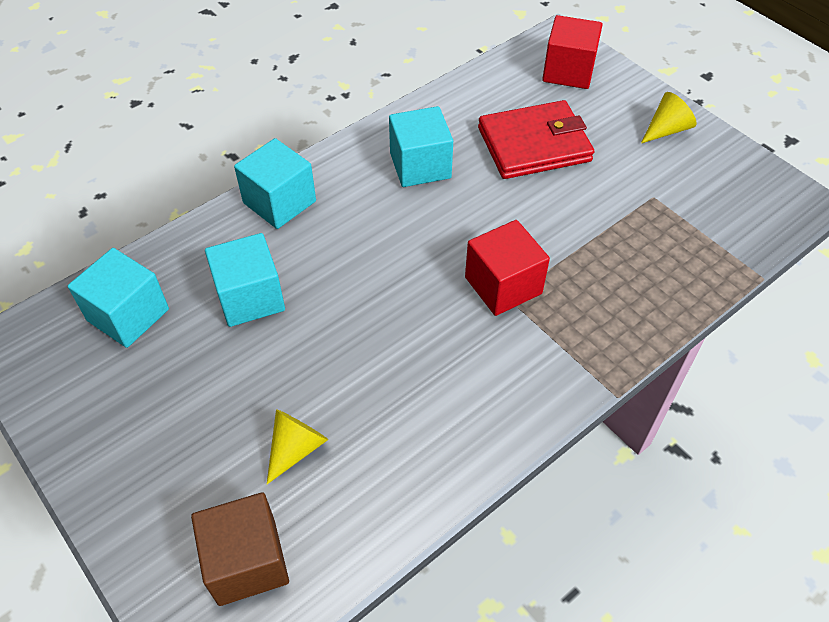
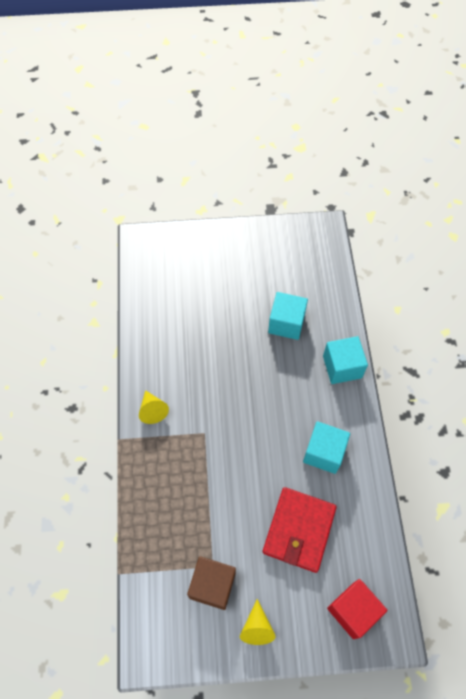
camera: 125 degrees right, 10 degrees up
(128, 315) = (310, 273): turquoise cube -> none
(247, 561) = (162, 264): brown cube -> brown cube (212, 585)
(296, 448) = (195, 301): yellow cone -> yellow cone (153, 410)
(503, 285) = (213, 436): red cube -> none

